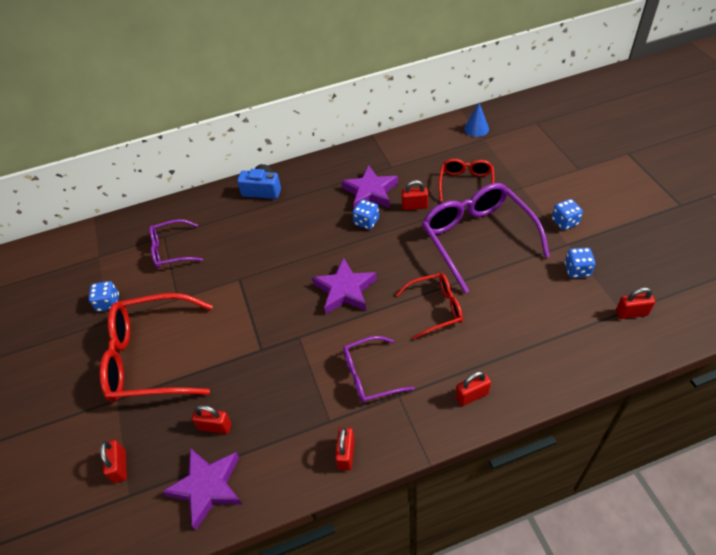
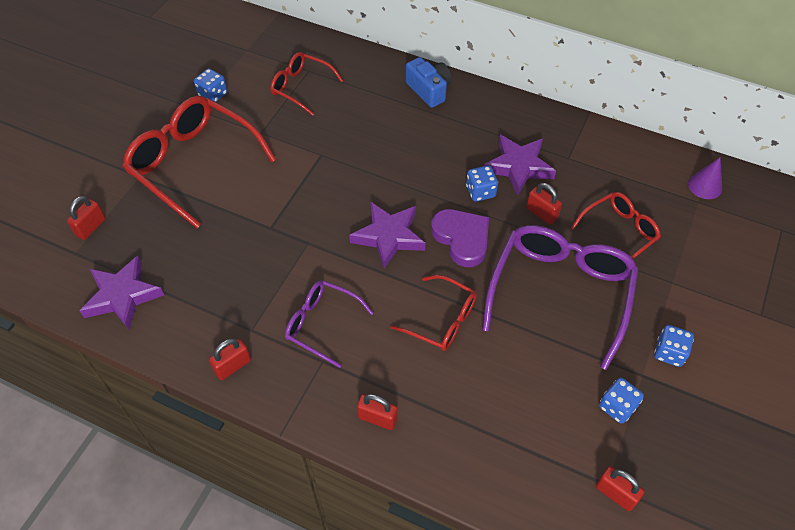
camera: 40 degrees right, 5 degrees up
(171, 250) = (301, 87): purple glasses -> red glasses
(215, 426) = (175, 257): red padlock -> none
(389, 255) = (462, 239): none -> purple heart
(476, 129) = (705, 186): blue cone -> purple cone

